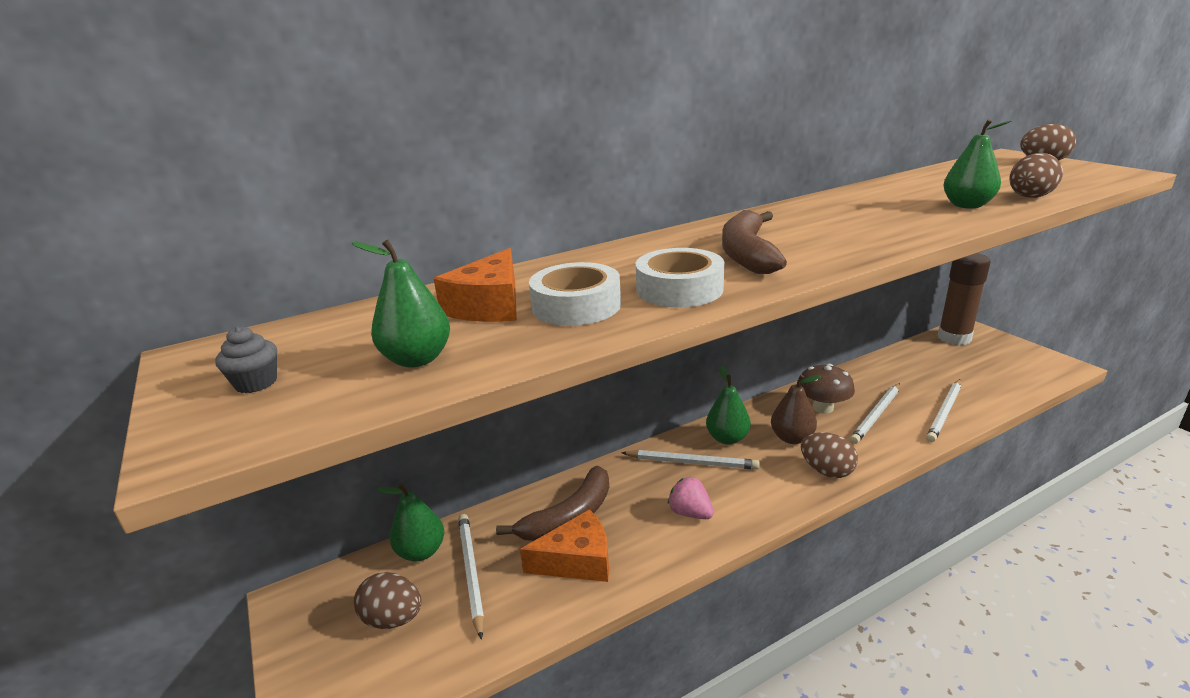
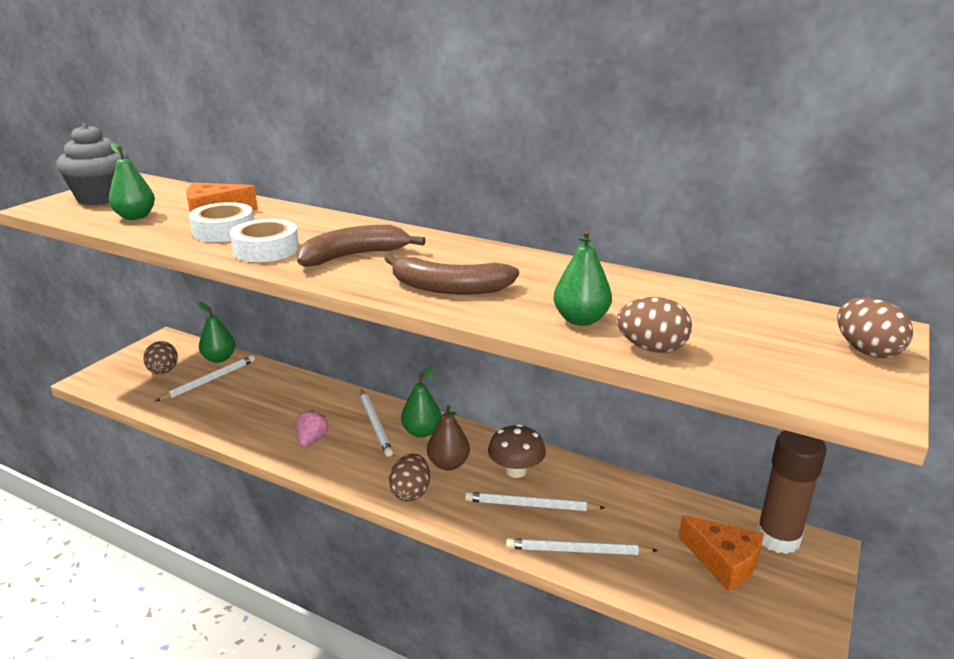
camera: 55 degrees right, 0 degrees up
(256, 383) = (101, 198): grey cupcake -> grey cupcake, size x2.31
(569, 517) = (279, 395): brown banana -> brown banana (449, 288)
(577, 561) = (237, 411): orange cheese -> orange cheese (723, 561)

